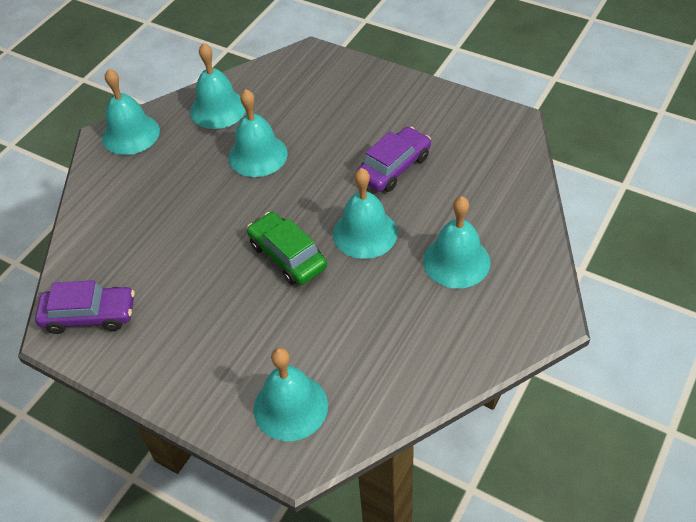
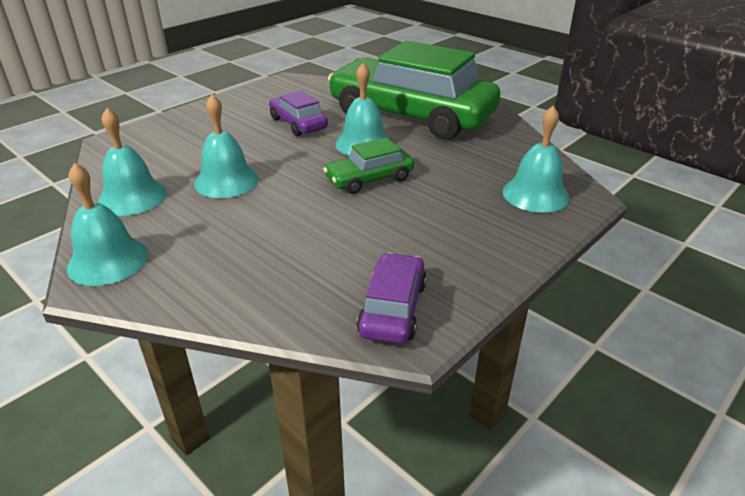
camera: 80 degrees left, 15 degrees down
(456, 261) = (411, 115): turquoise bell -> green car

